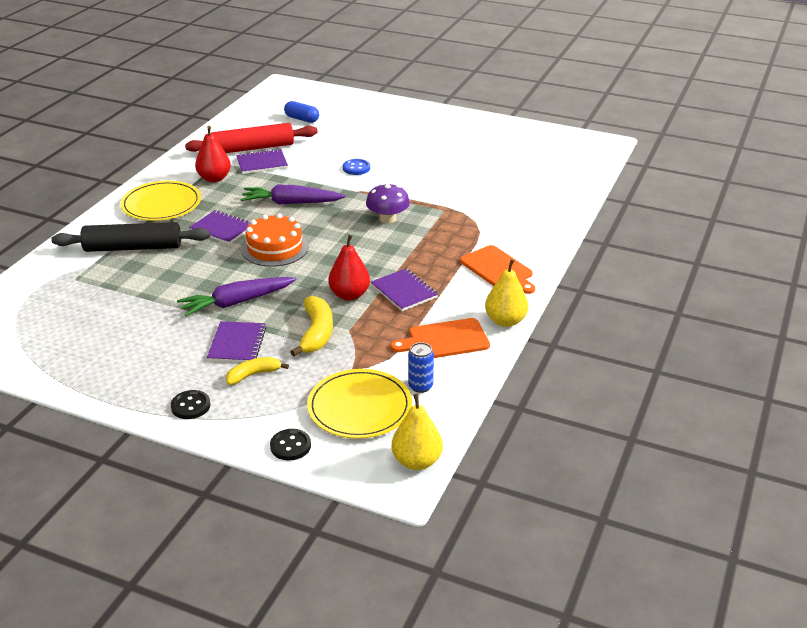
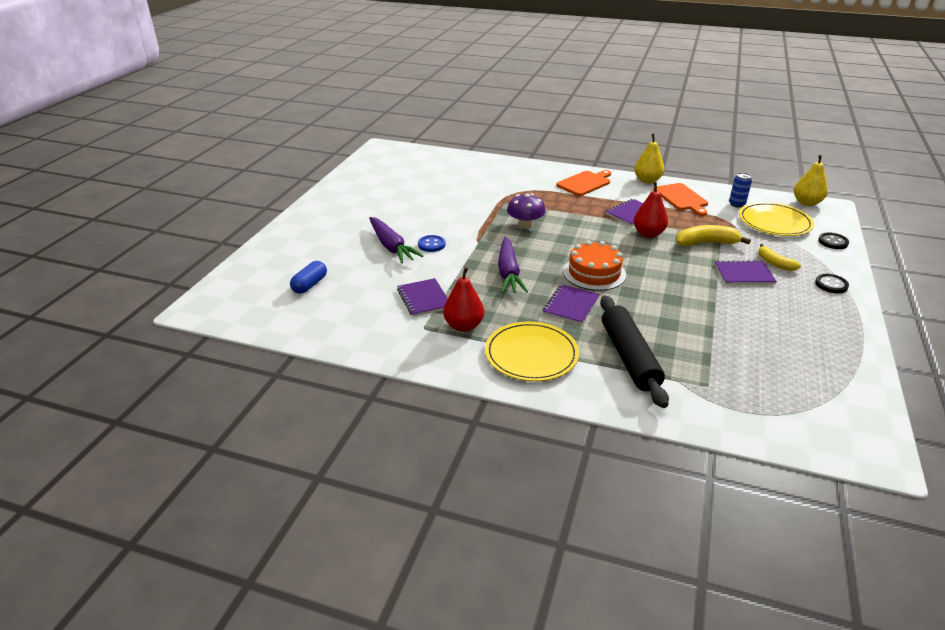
camera: 95 degrees left, 0 degrees up
(236, 302) = (688, 282): purple carrot -> purple carrot (391, 246)
(253, 148) = (386, 309): red rolling pin -> none

